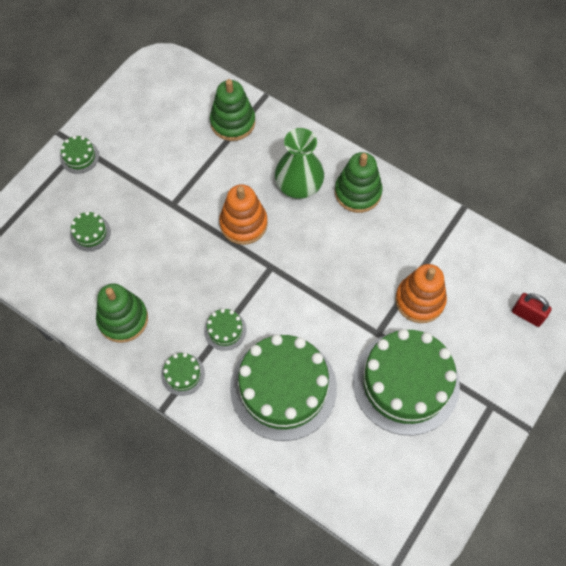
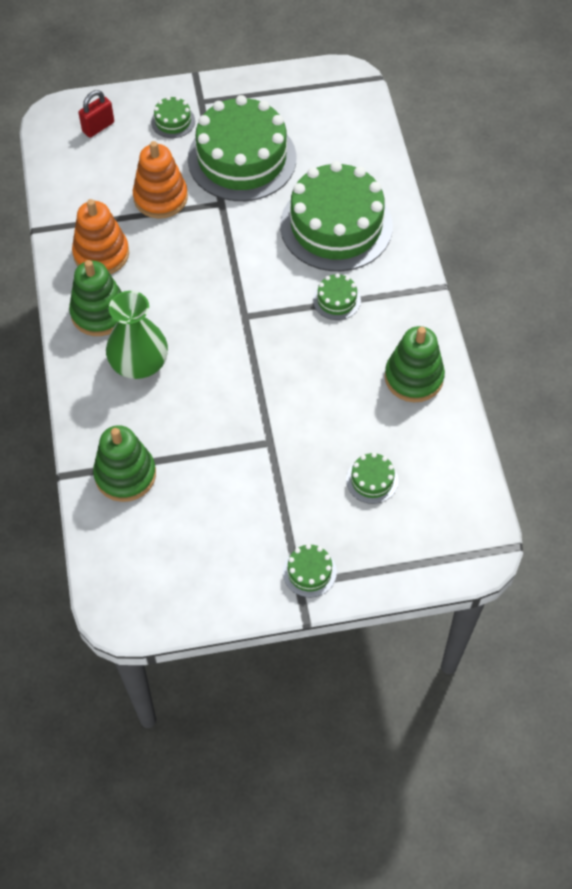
camera: 135 degrees left, 5 degrees down
(183, 374) = (405, 296): green cake -> green cake (173, 121)
(243, 224) = (226, 370): orange stacking toy -> orange stacking toy (101, 254)
(527, 315) = (98, 127): red padlock -> red padlock turned 60 degrees clockwise

